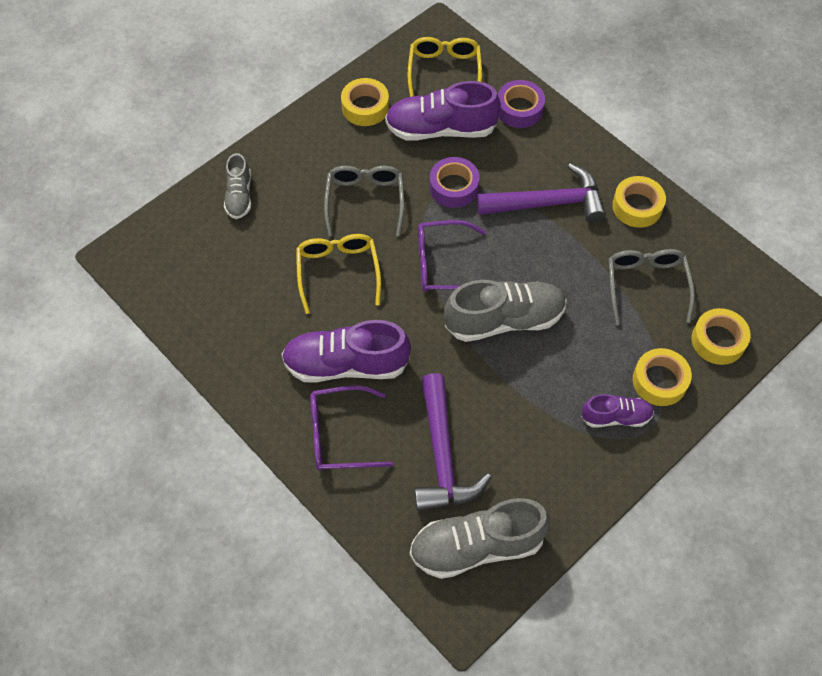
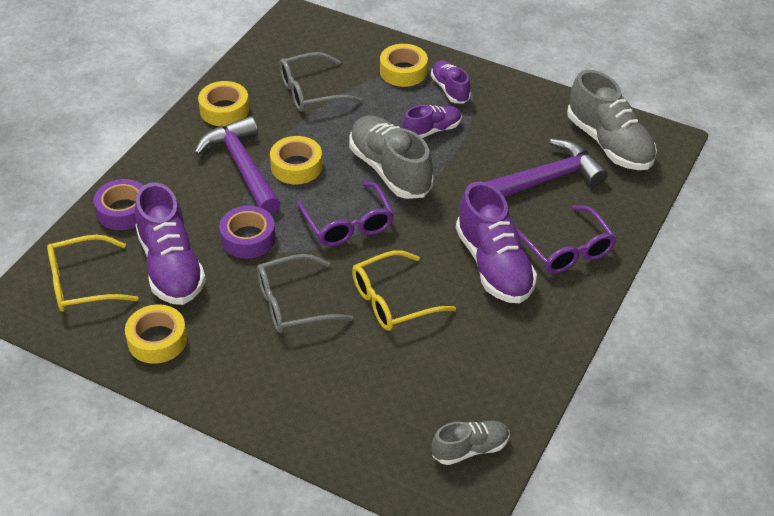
camera: 110 degrees left, 15 degrees down
(239, 196) = (330, 418): grey shoe -> grey shoe (470, 449)
(552, 376) = (432, 130): none -> purple shoe
(718, 340) = (348, 46): yellow tape -> yellow tape (296, 166)

